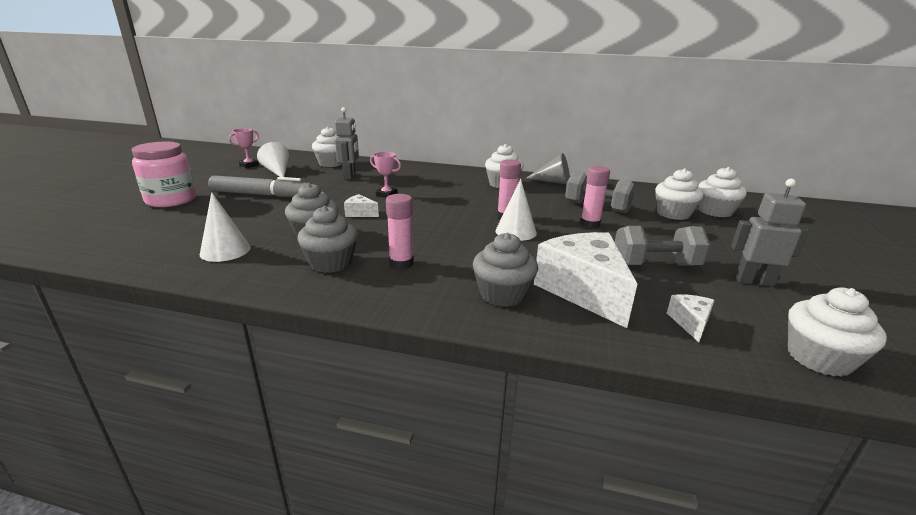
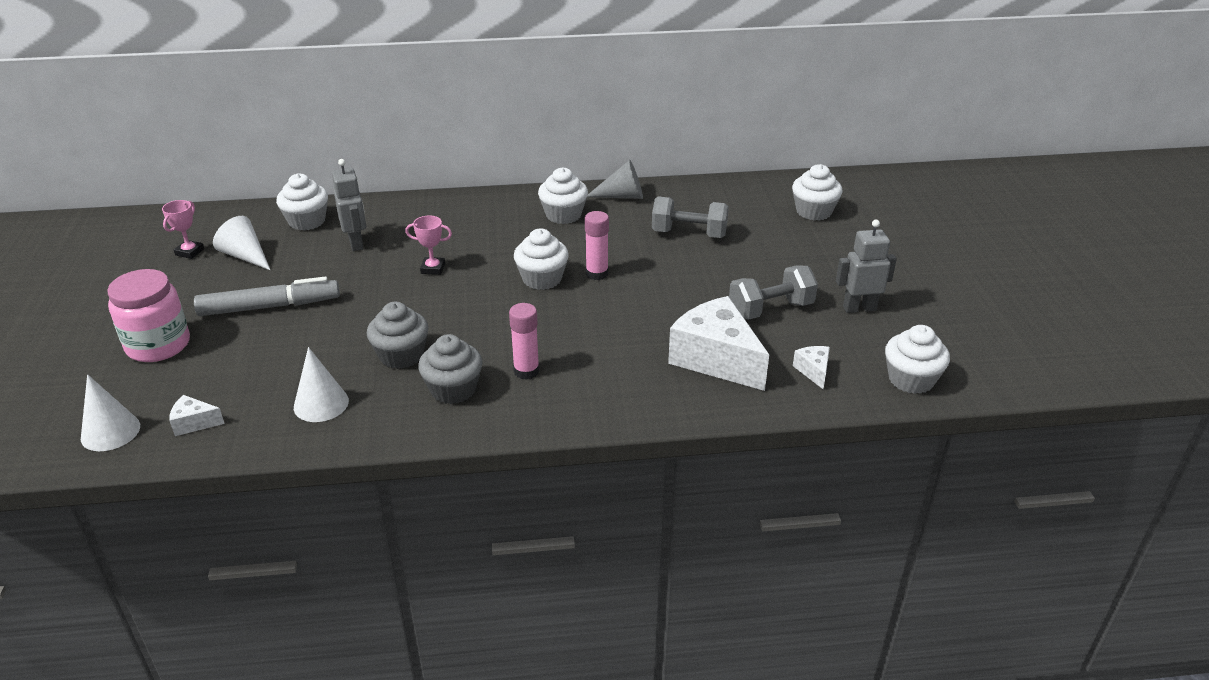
camera: 20 degrees left, 10 degrees up
(360, 213) = (425, 309): white cheese -> white cheese (194, 423)
(502, 294) = (646, 383): grey cupcake -> none
(516, 231) = (618, 296): white cone -> white cone (110, 432)
(590, 224) = (691, 264): pink glue stick -> none
(673, 214) = (772, 226): white cupcake -> white cupcake (542, 279)

